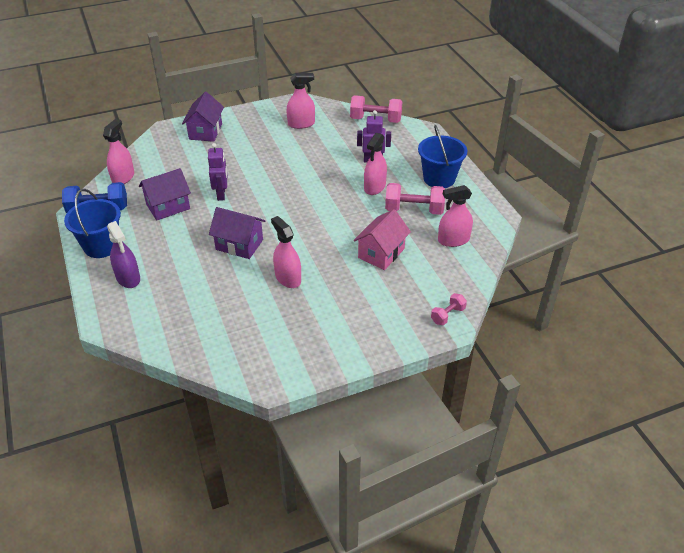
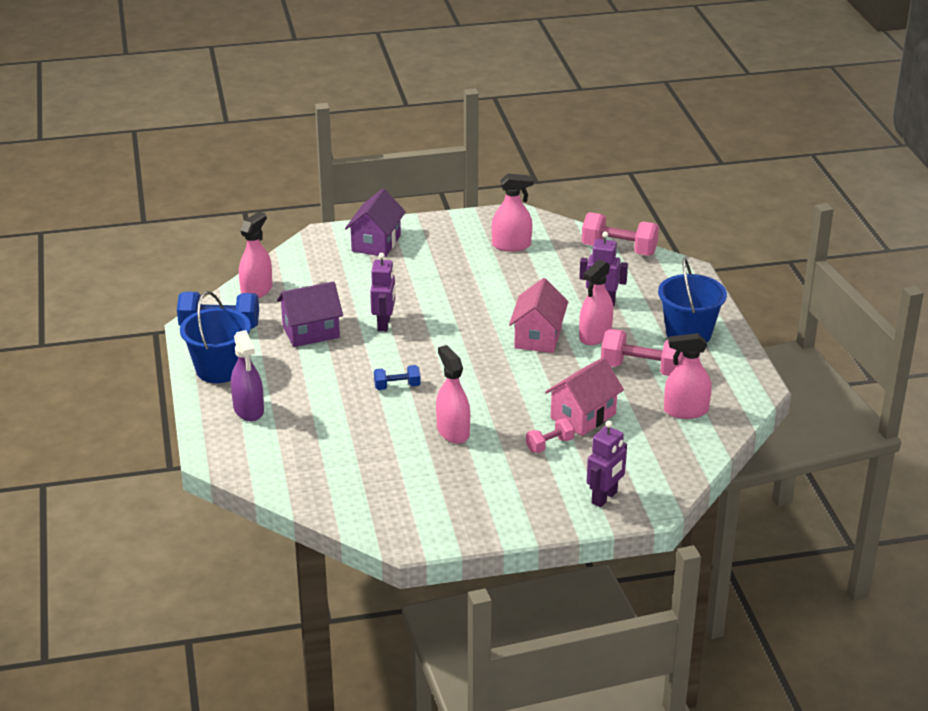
camera: 10 degrees right, 10 degrees down
(239, 244) = (397, 386): purple house -> blue dumbbell
(334, 193) = (538, 337): none -> pink house
(413, 322) = (604, 498): none -> purple robot
(447, 315) = (652, 496): pink dumbbell -> pink dumbbell (549, 445)

